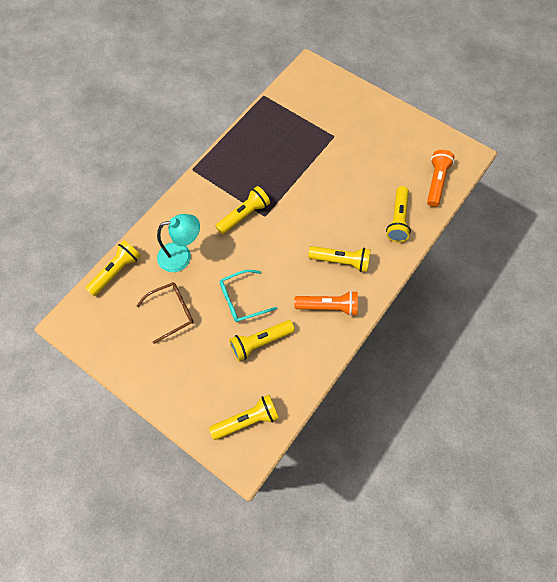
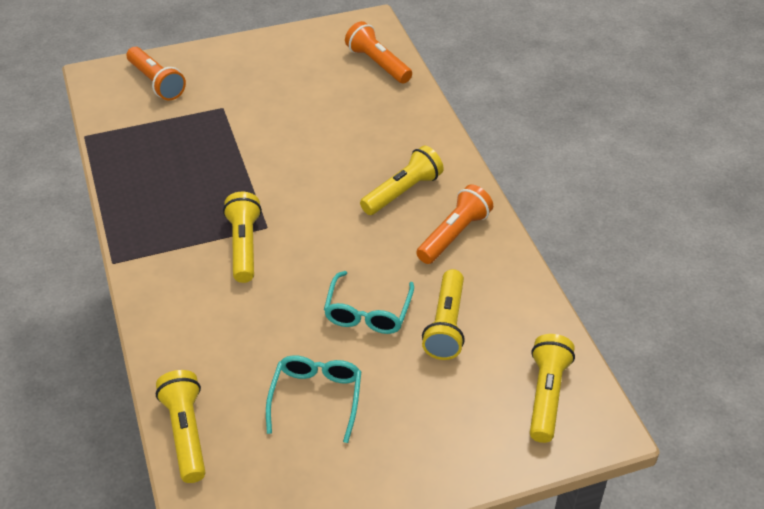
camera: 55 degrees left, 20 degrees down
(171, 312) = (316, 398): brown glasses -> turquoise glasses
(182, 256) = (238, 343): turquoise lamp -> none
(327, 94) = (156, 82): none -> orange flashlight
(398, 220) = (395, 117): yellow flashlight -> none

